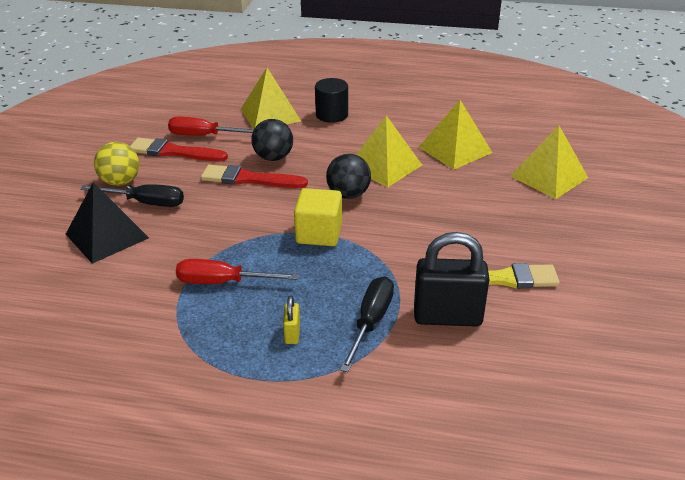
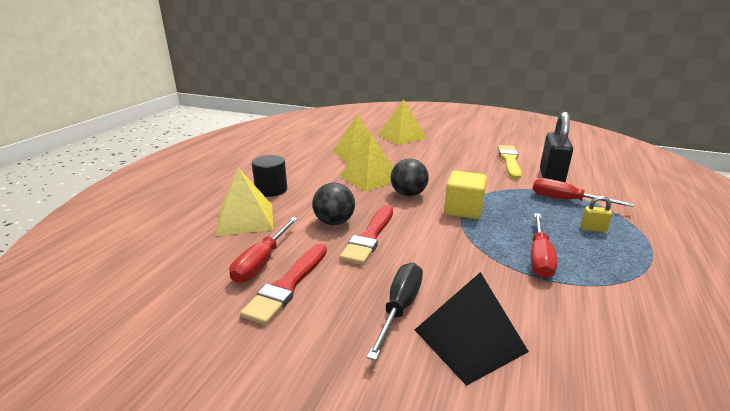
camera: 80 degrees left, 10 degrees down
(121, 182) = (343, 332): yellow ball -> none
(370, 322) = (566, 200): black screwdriver -> red screwdriver

